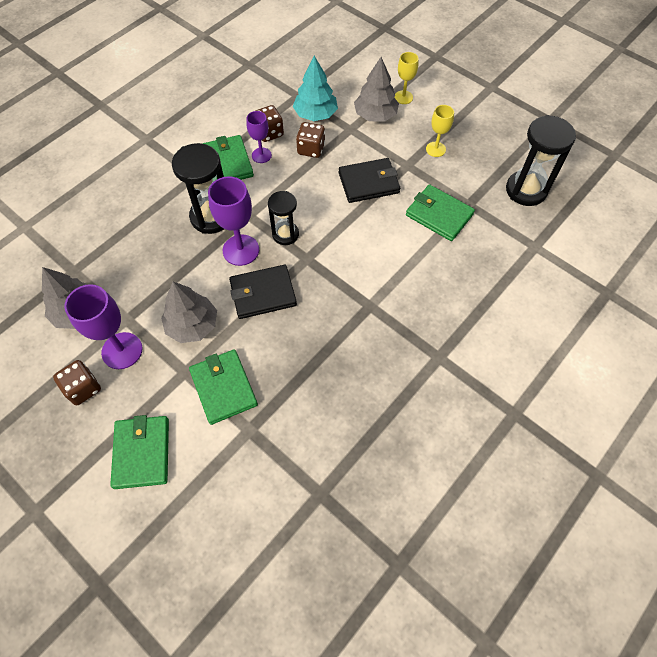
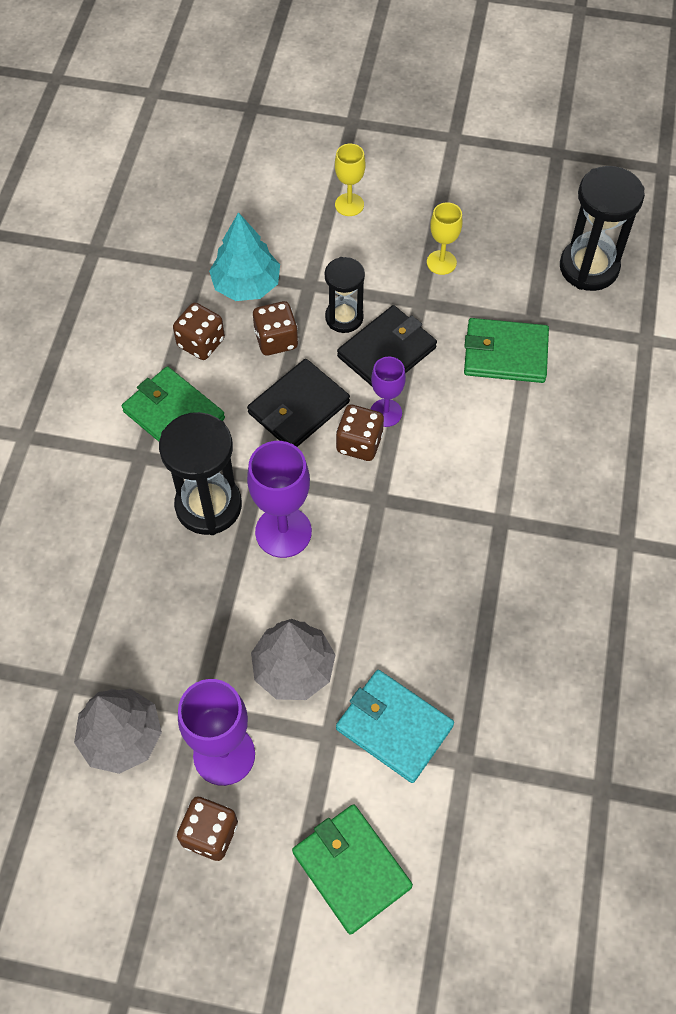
camera: 30 degrees left, 0 degrees up
(223, 387) = (394, 727): green wallet -> turquoise wallet
(261, 155) = (213, 381): purple goblet -> purple goblet (386, 413)
(263, 293) = (355, 576): black wallet -> black wallet (298, 407)
(285, 234) = (327, 479): black hourglass -> black hourglass (344, 317)
(317, 224) = (359, 443): none -> brown dice
(375, 115) = (329, 249): grey tree -> none

